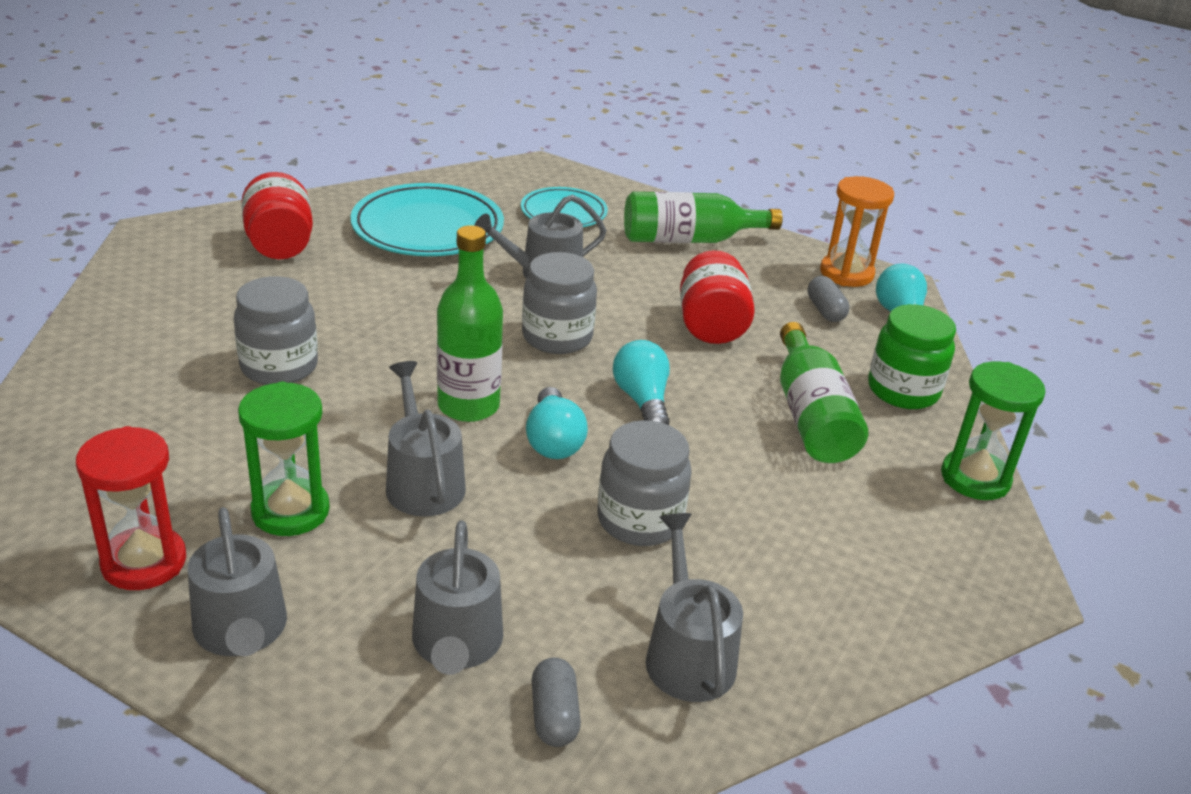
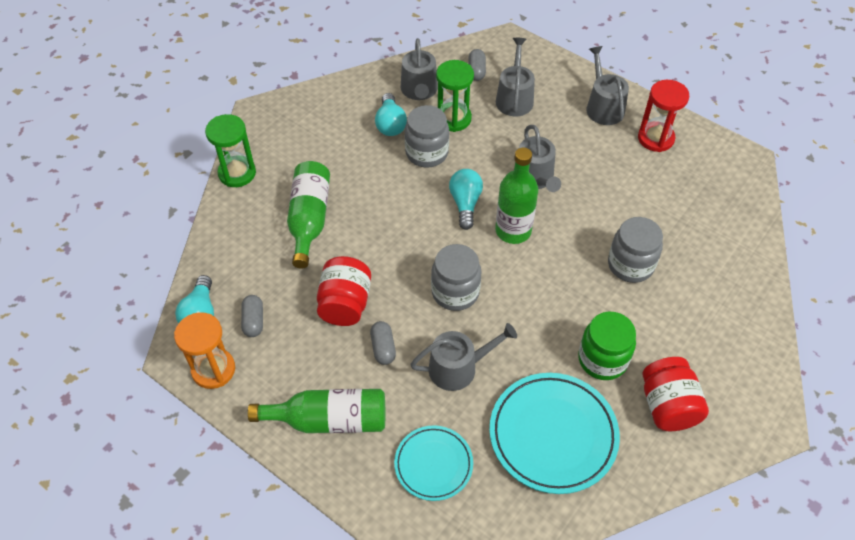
camera: 170 degrees left, 20 degrees up
(290, 511) = (598, 163): green hourglass -> green hourglass (453, 118)
(642, 401) = (409, 233): turquoise light bulb -> turquoise light bulb (390, 124)
(645, 289) = (383, 348): none -> grey capsule
(903, 391) = (240, 239): green jar -> green jar (602, 359)

